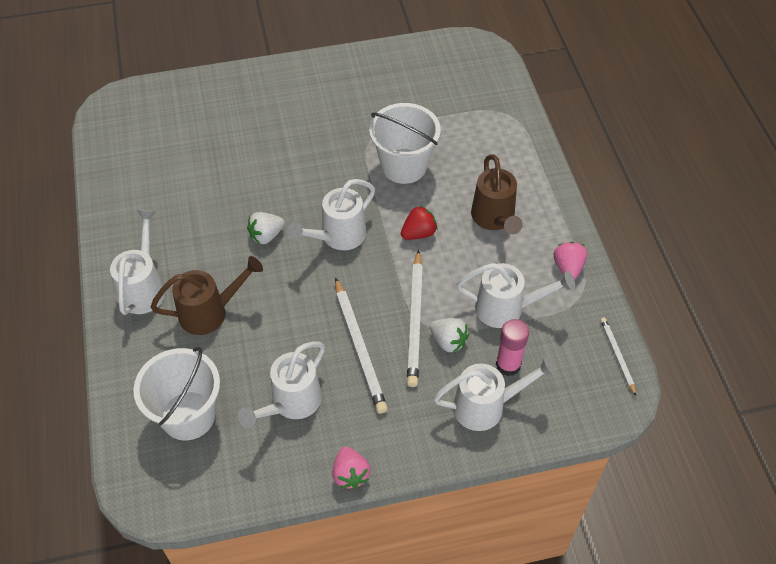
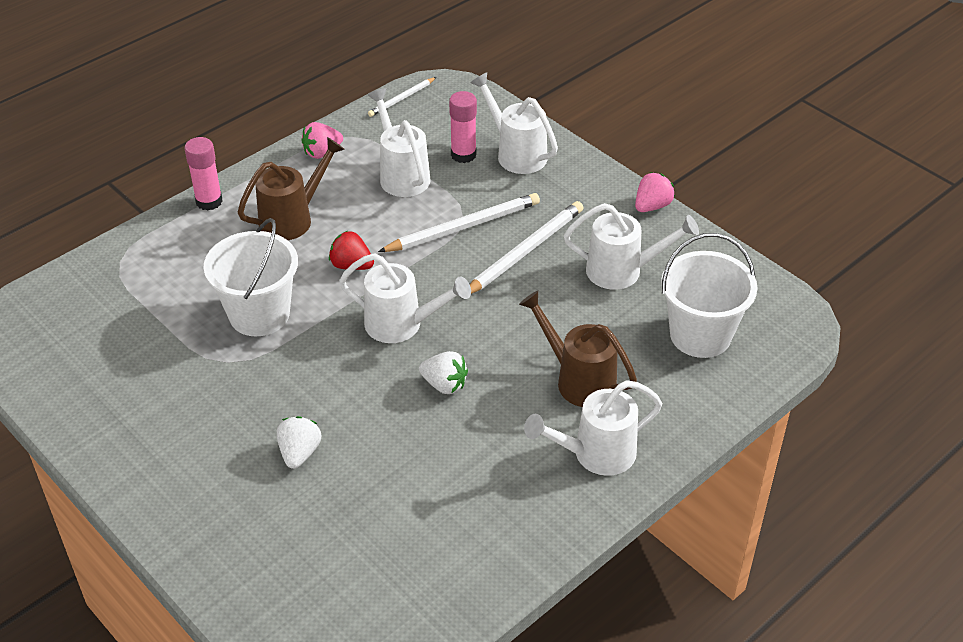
camera: 120 degrees left, 10 degrees down
(448, 341) = (469, 198): white strawberry -> white strawberry (299, 453)
(545, 178) = (209, 201): none -> pink glue stick

